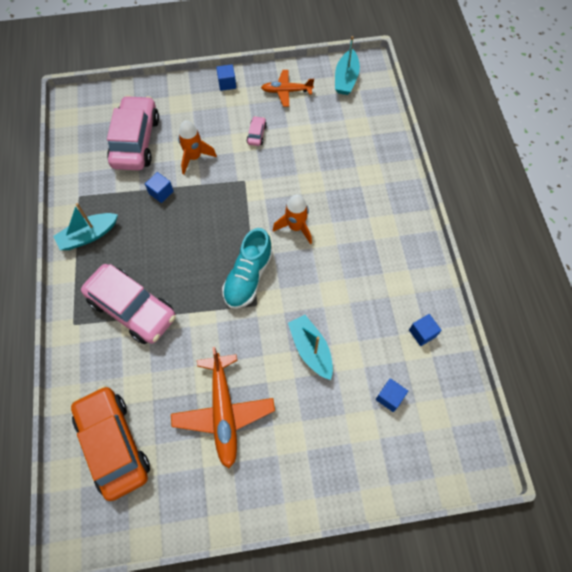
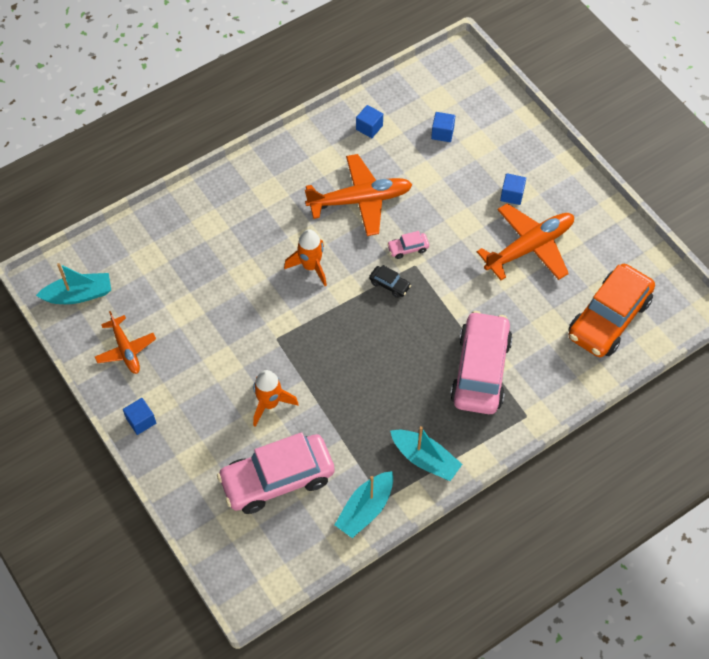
camera: 115 degrees left, 5 degrees down
(161, 192) = (334, 414): blue cube -> blue cube (512, 195)
(248, 277) = (389, 285): turquoise shoe -> black car
(256, 134) = (206, 353): pink car -> pink car (408, 248)
(311, 349) = (433, 204): turquoise boat -> turquoise boat (365, 509)
(343, 290) = (359, 200): none -> orange plane

